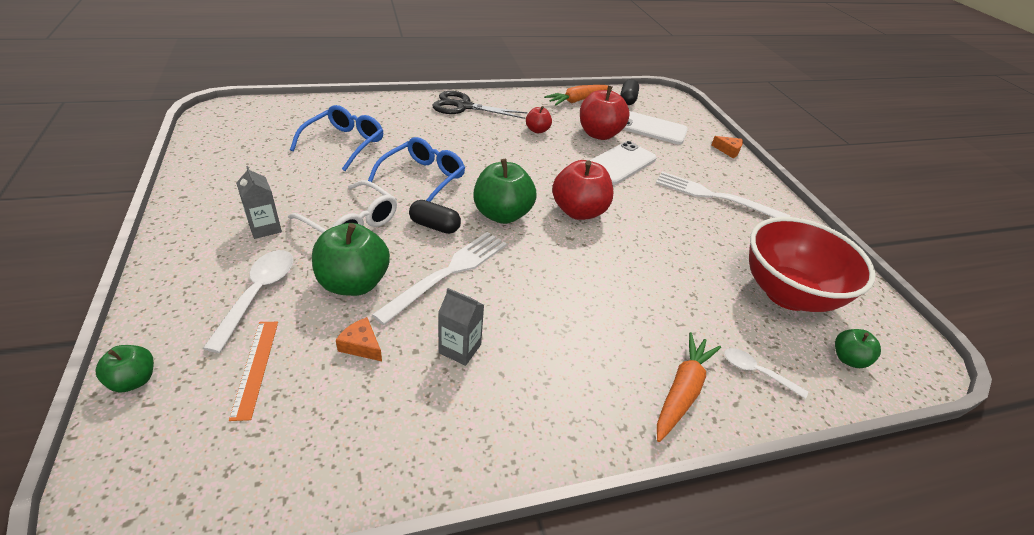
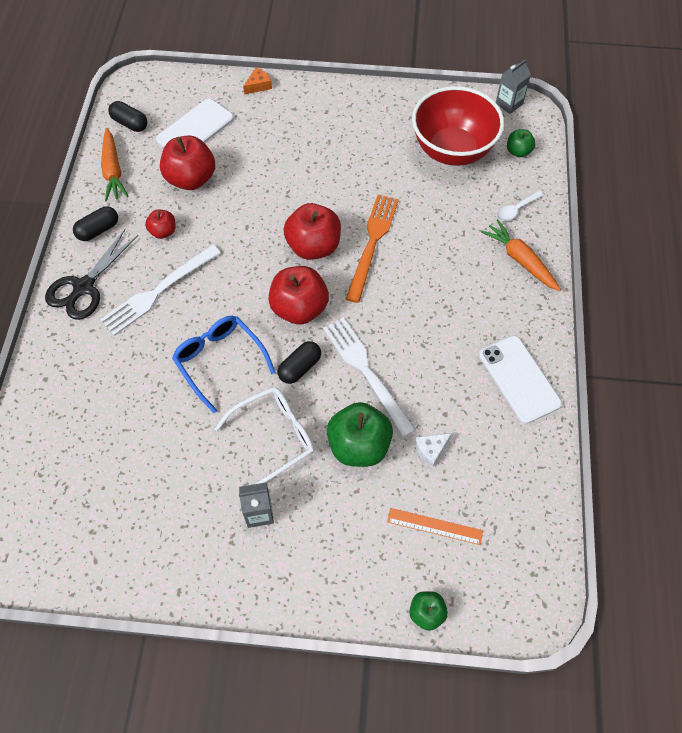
camera: 65 degrees left, 20 degrees up
(258, 294) = (352, 522): white spoon -> none
(344, 143) = (124, 424): blue glasses -> none
(361, 345) = (431, 450): orange cheese -> white cheese
(460, 349) = (451, 383): grey carton -> grey carton (509, 104)
(502, 214) = (299, 308): green apple -> red apple
(519, 103) = (98, 230): none -> black capsule
(610, 250) = (372, 243): none -> orange fork
(620, 163) = (249, 183): white phone -> white phone (519, 379)
(715, 197) = (325, 133): white fork -> white fork (159, 291)

